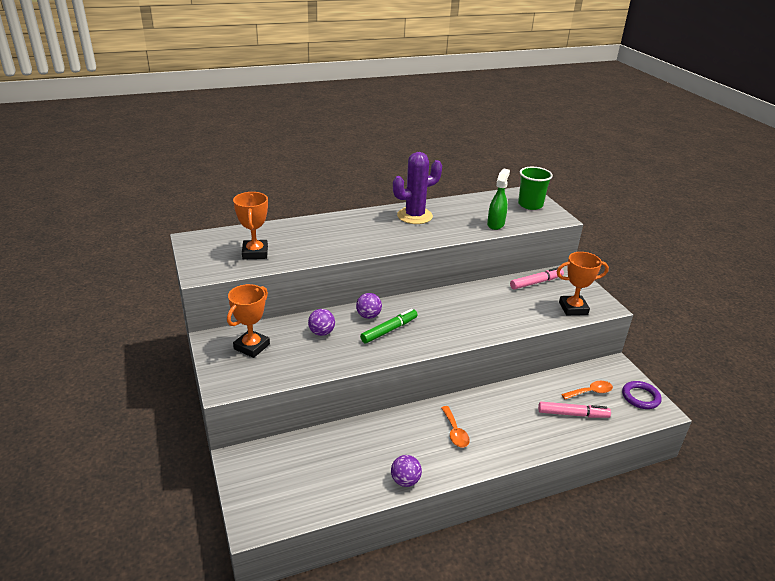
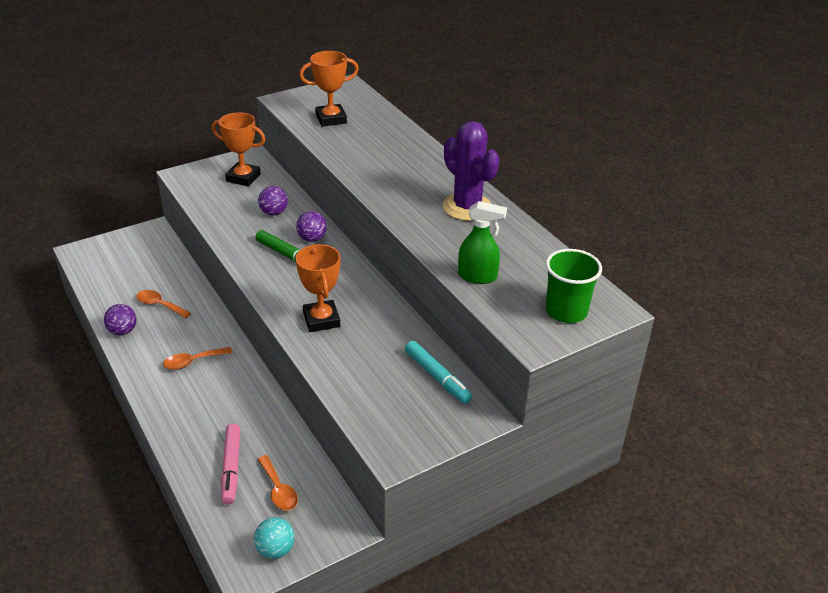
camera: 80 degrees right, 5 degrees up
(371, 453) = (159, 305): none -> orange spoon
(536, 282) = (437, 377): pink marker -> turquoise marker
(573, 308) = (378, 416): orange trophy -> orange trophy (321, 320)
(640, 397) = (275, 550): purple ring -> turquoise ball

